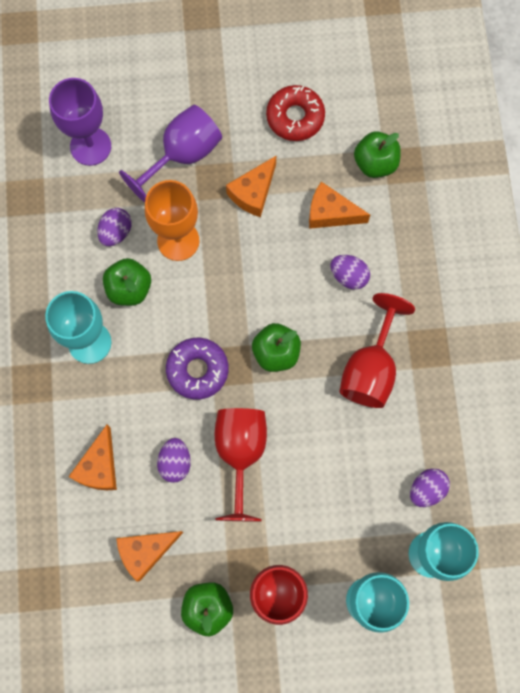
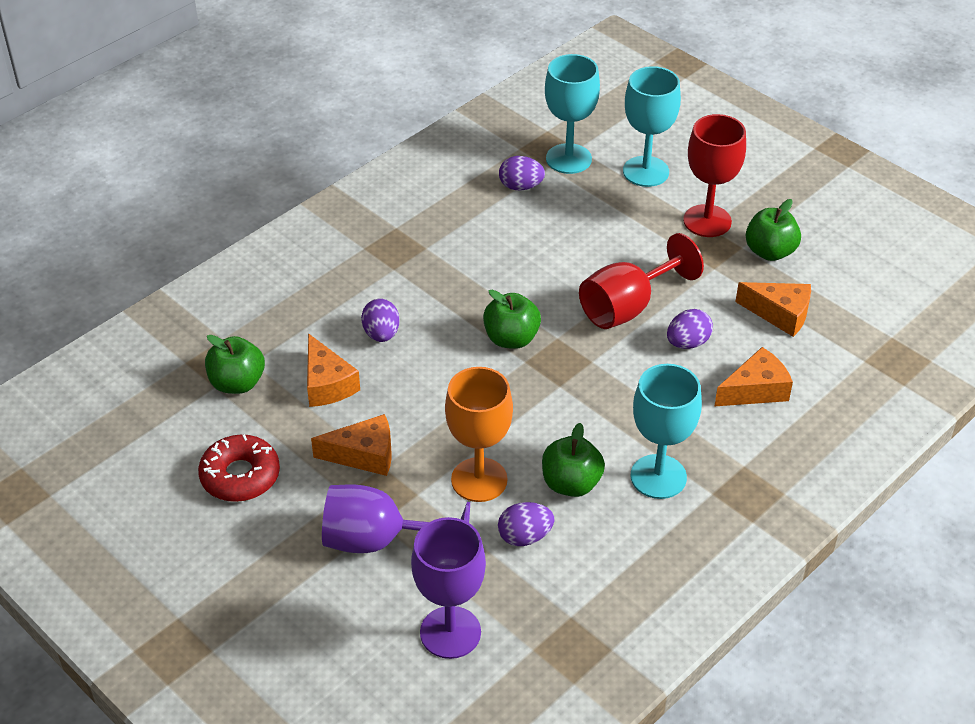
camera: 130 degrees left, 30 degrees down
(197, 370) = (590, 381): purple donut -> none
(370, 368) = (455, 272): red goblet -> none

